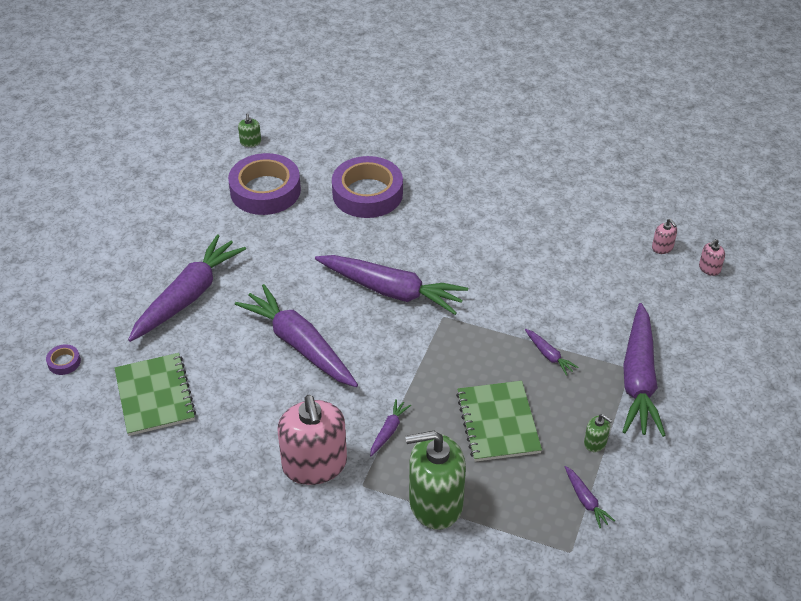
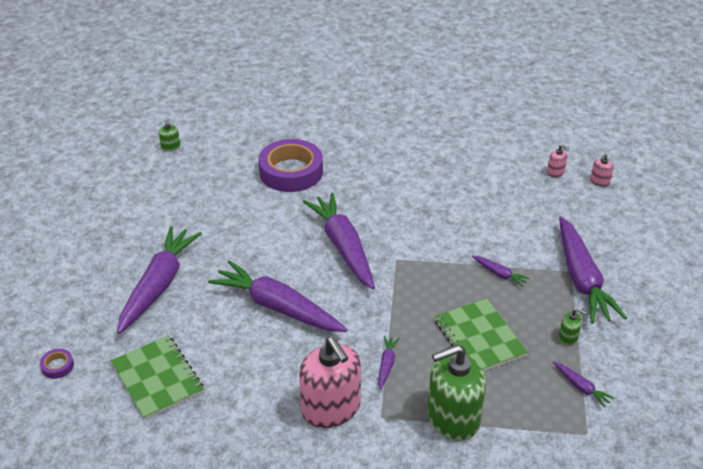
camera: 15 degrees left, 5 degrees down
(265, 190) = (198, 184): purple tape -> none
(391, 291) = (343, 247): purple carrot -> purple carrot turned 120 degrees counterclockwise

